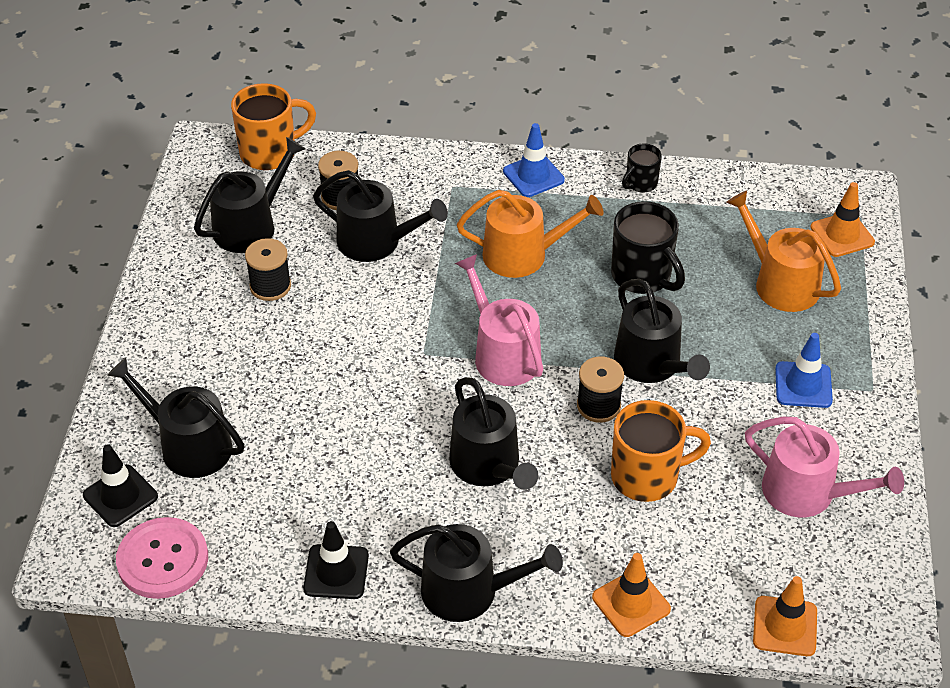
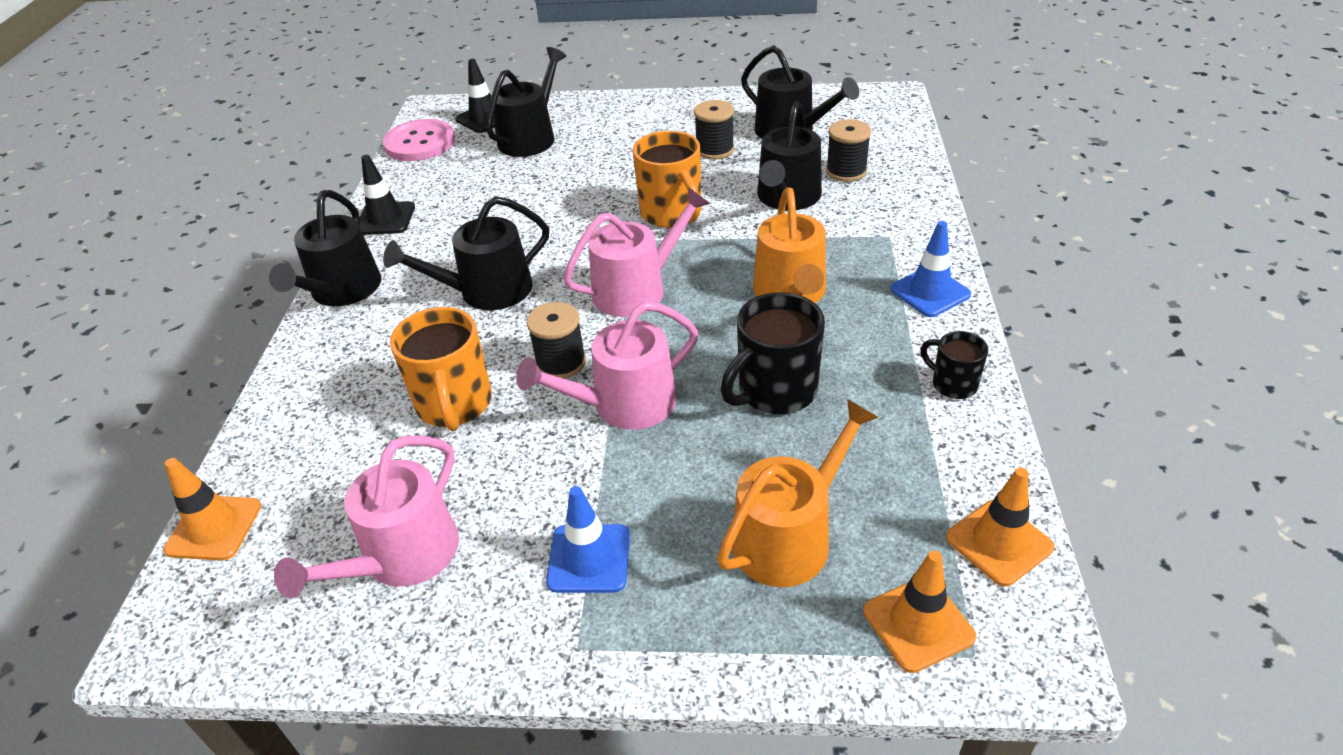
camera: 90 degrees right, 5 degrees down
(270, 153) = (895, 128): orange mug -> orange mug (672, 214)
(631, 603) = (291, 397): orange traffic cone -> orange traffic cone (999, 542)
(652, 364) = (625, 404): black watering can -> pink watering can

